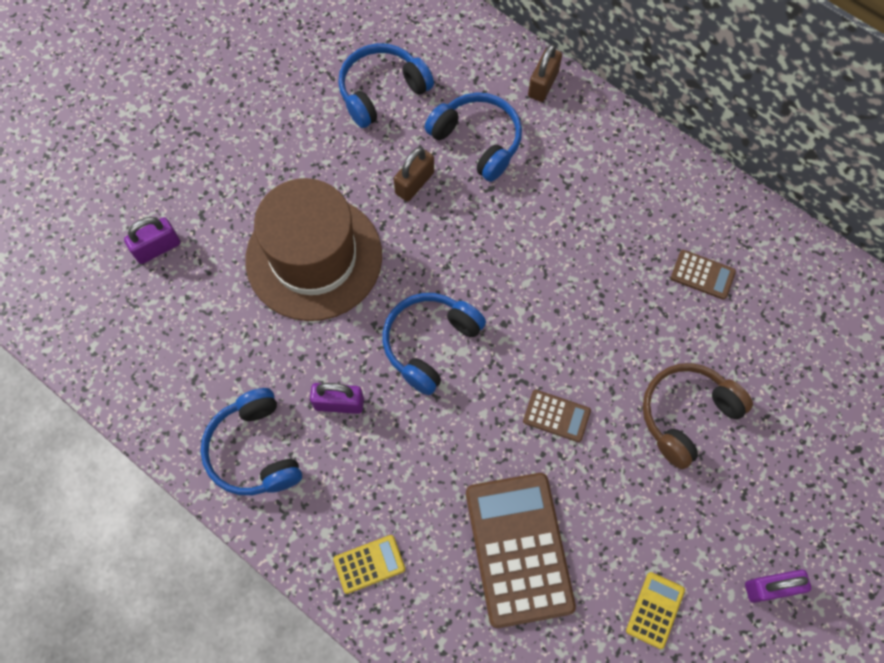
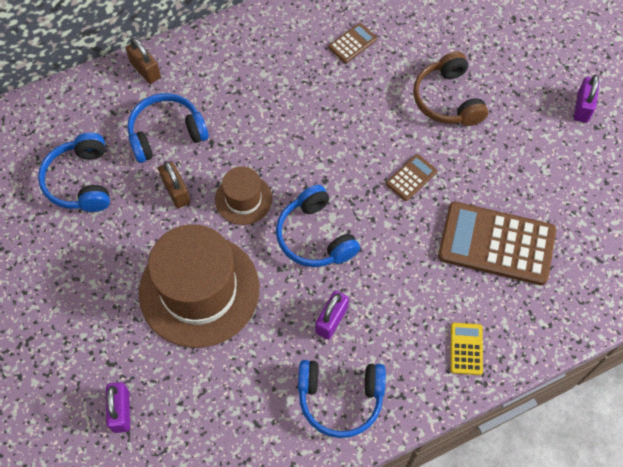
camera: 65 degrees left, 5 degrees down
(438, 251) = (243, 199): none -> brown hat
(655, 610) = (571, 179): yellow calculator -> none

